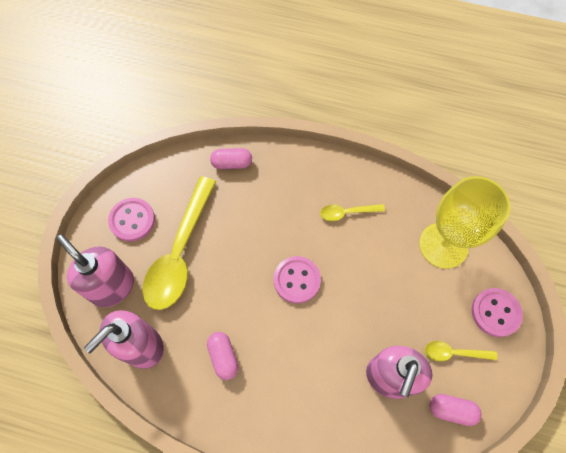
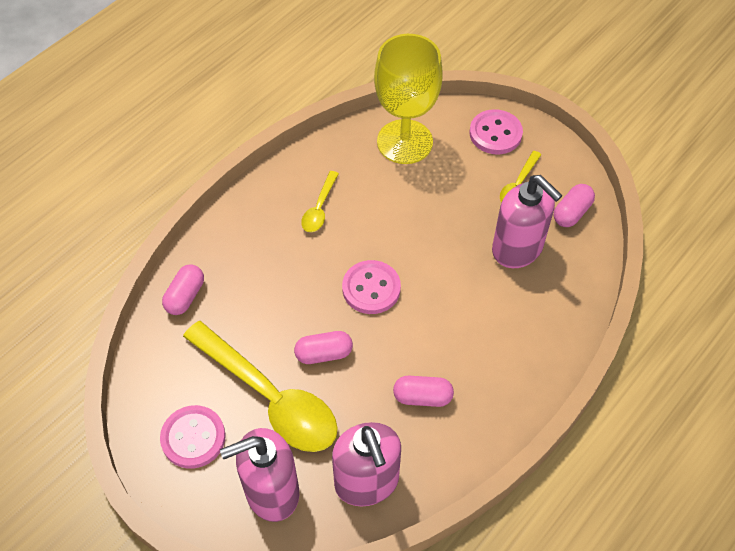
camera: 65 degrees left, 10 degrees down
(228, 272) = (324, 354): none -> pink capsule

